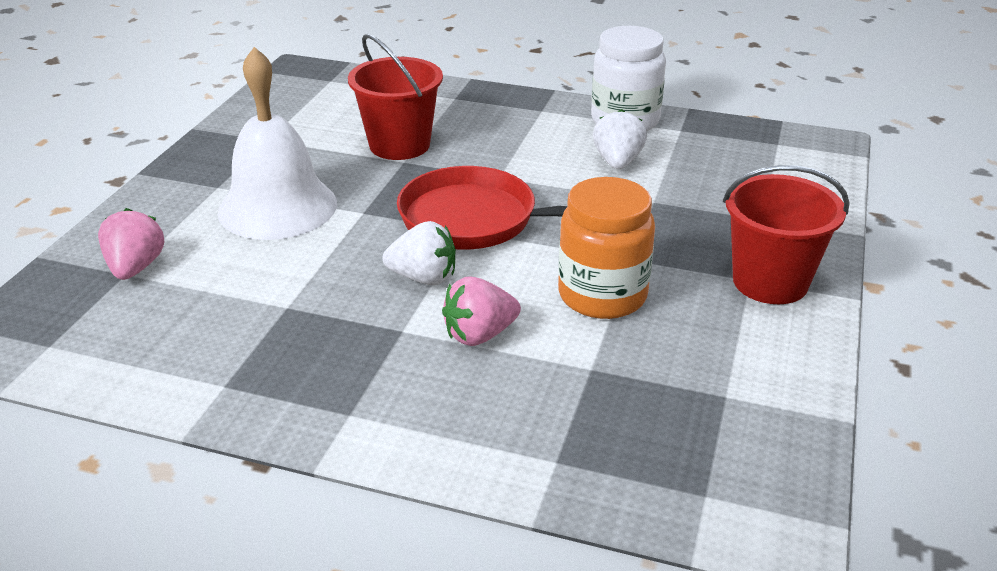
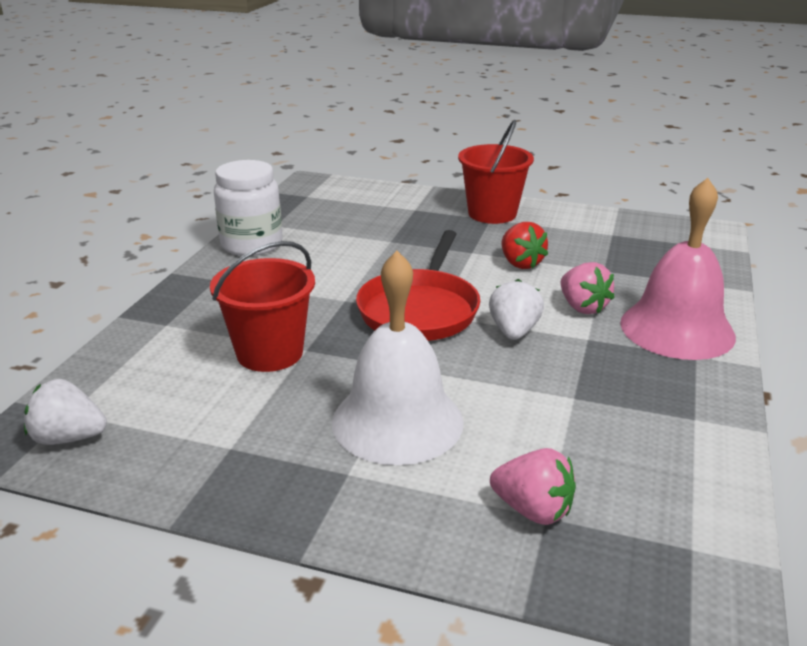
camera: 90 degrees left, 5 degrees down
(135, 268) = (533, 510): pink strawberry -> pink strawberry turned 150 degrees counterclockwise
(417, 410) = (677, 329): none -> pink bell
(602, 295) = (520, 263): orange jar -> red strawberry
(617, 162) = (326, 250): white strawberry -> white strawberry (69, 438)

